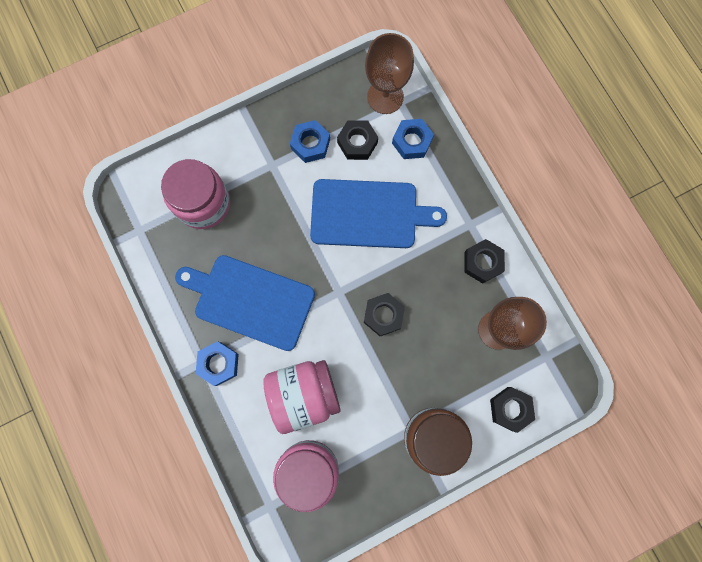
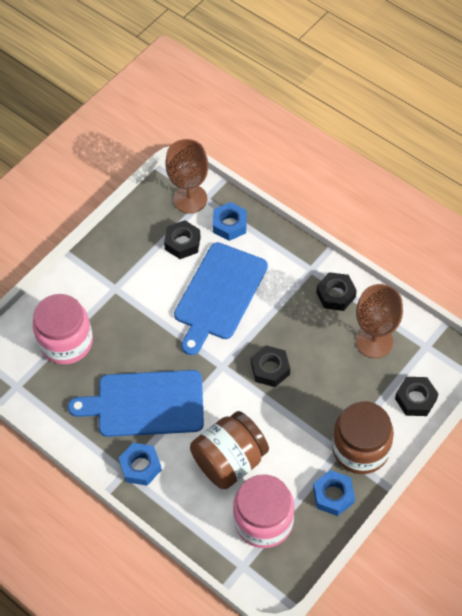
camera: 20 degrees left, 20 degrees down
(304, 394) = (230, 461): pink jar -> brown jar
(310, 144) = (141, 259): blue nut -> blue nut (333, 495)
(368, 214) = (219, 294): blue cutting board -> blue cutting board turned 135 degrees clockwise

